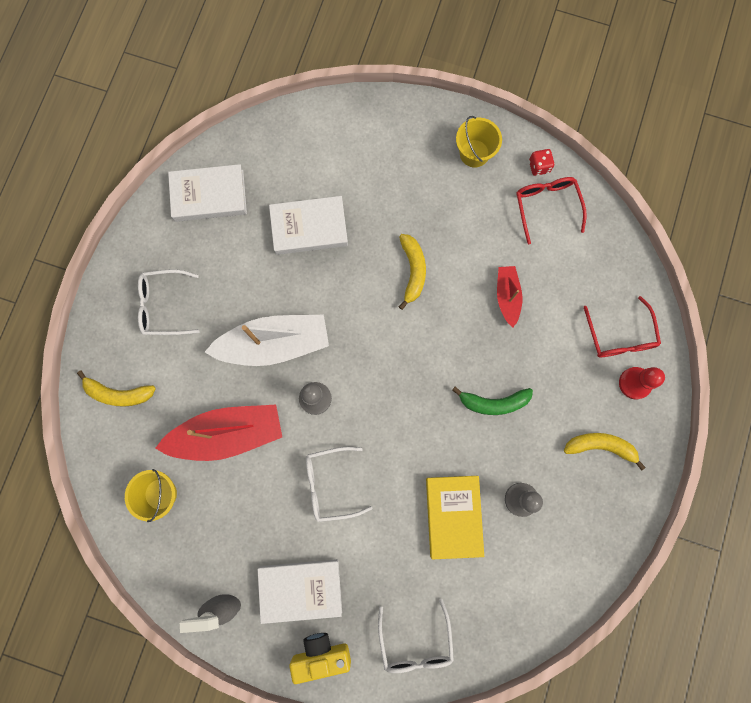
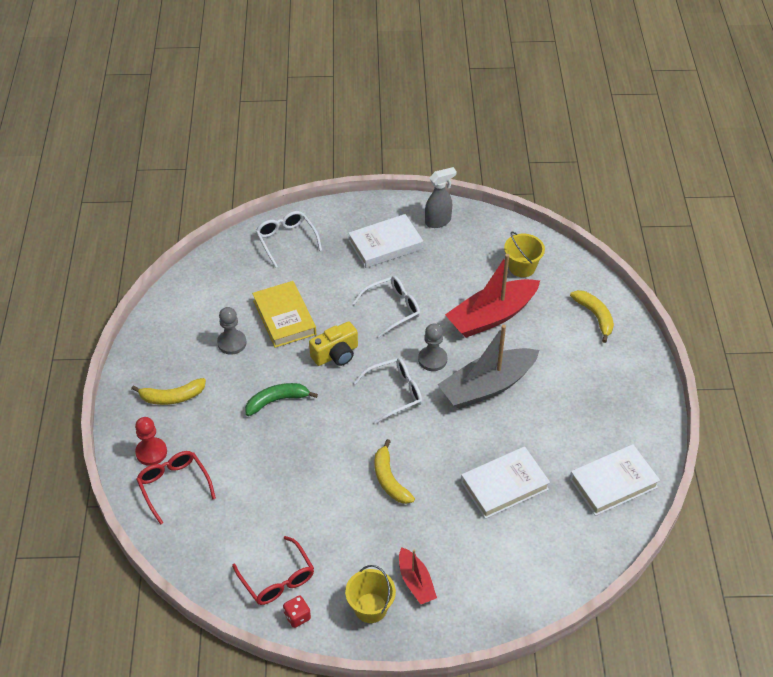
camera: 160 degrees right, 30 degrees down
(118, 393) = (595, 316): yellow banana -> yellow banana turned 75 degrees clockwise
(164, 306) = (598, 385): white glasses -> white glasses (395, 393)
(274, 344) = (487, 386): white boat -> grey boat
(321, 654) = (354, 216): yellow camera -> yellow camera (336, 354)
(507, 296) = (291, 486): red boat -> red boat (416, 582)

